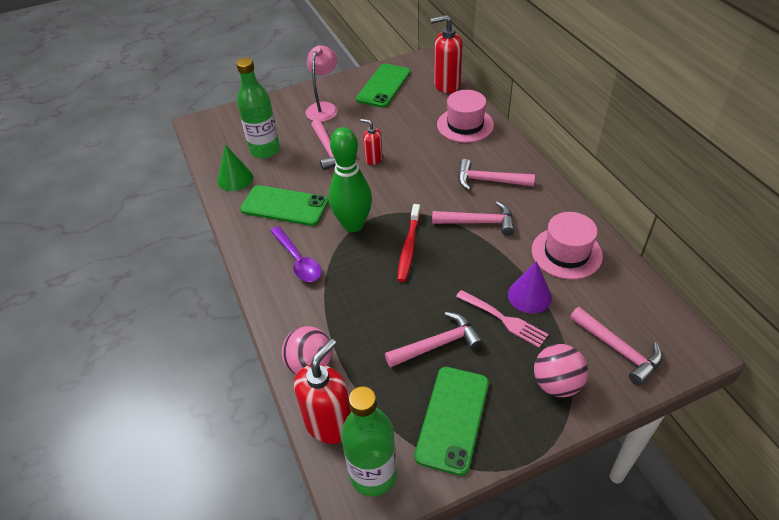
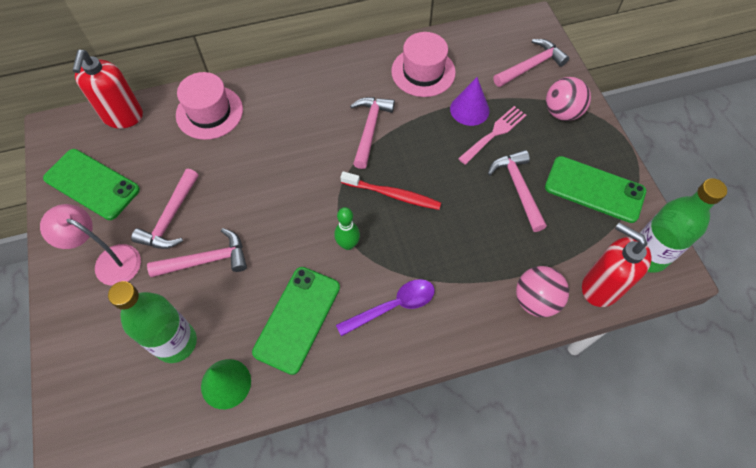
camera: 85 degrees left, 15 degrees up
(353, 225) = (348, 244): green bowling pin -> green bowling pin, size x0.52
(373, 159) = (239, 212): red soap dispenser -> none
(489, 181) = (311, 109): pink hammer -> pink hammer (171, 217)

